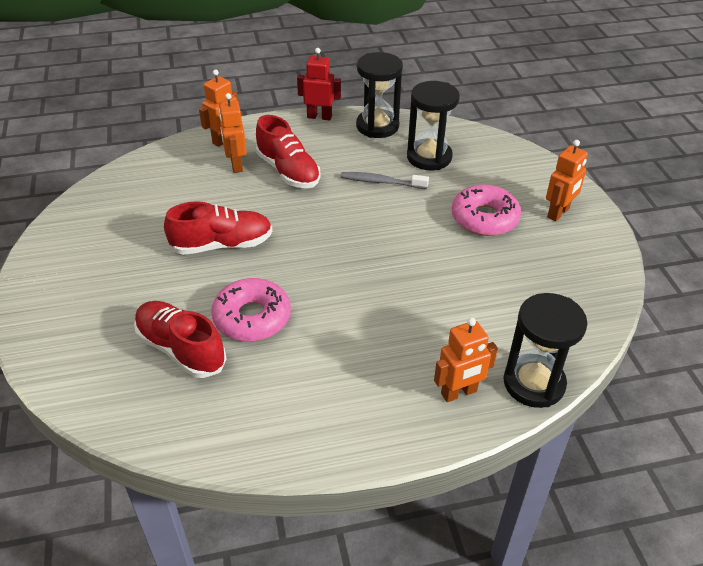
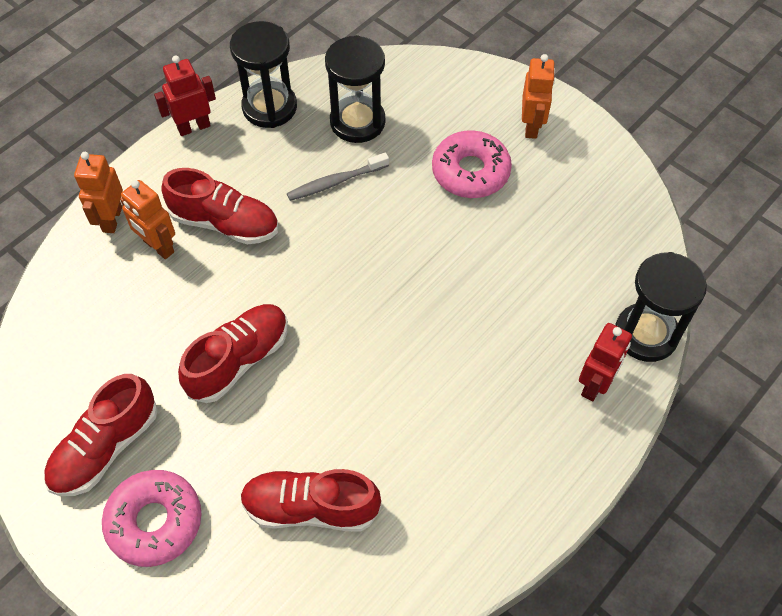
camera: 35 degrees left, 15 degrees up
(99, 248) = (105, 447): none -> red shoe
(252, 317) = (347, 427): pink donut -> pink donut (155, 521)
(459, 392) = (595, 384): orange robot -> red robot

